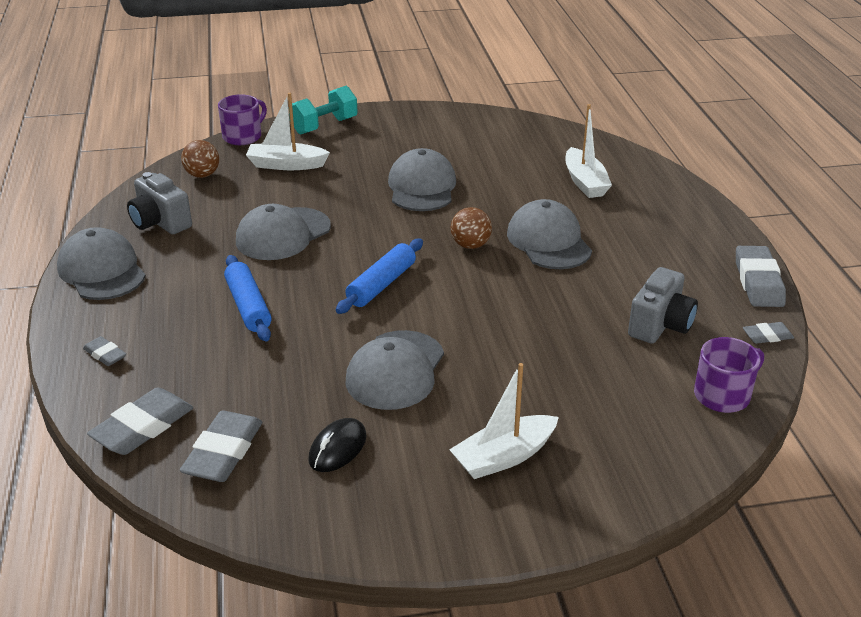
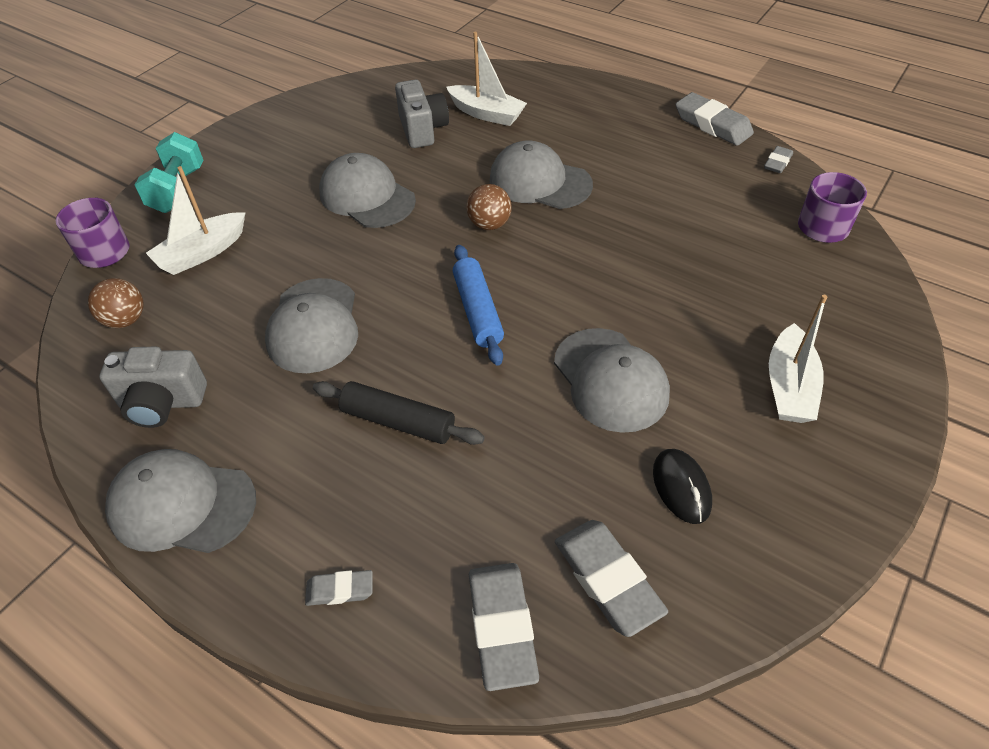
camera: 45 degrees left, 15 degrees up
(248, 306) = (398, 421): blue rolling pin -> black rolling pin
(660, 325) = (712, 200): grey camera -> grey camera (422, 130)

